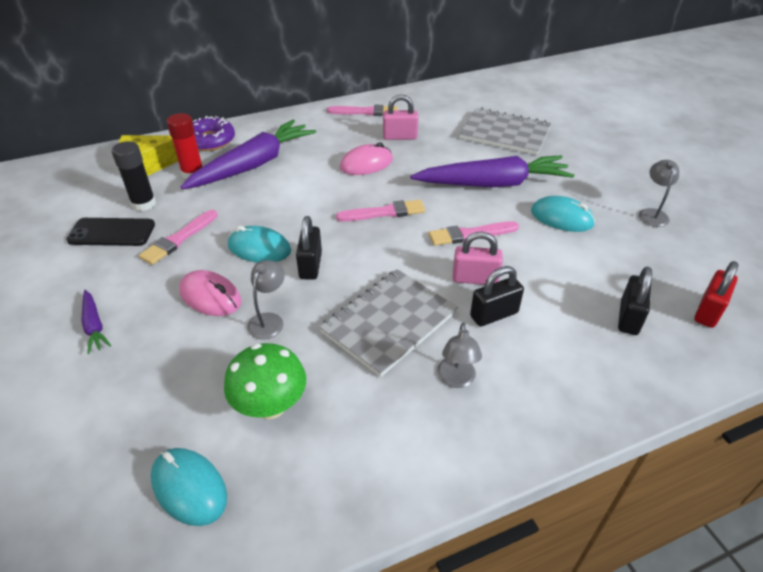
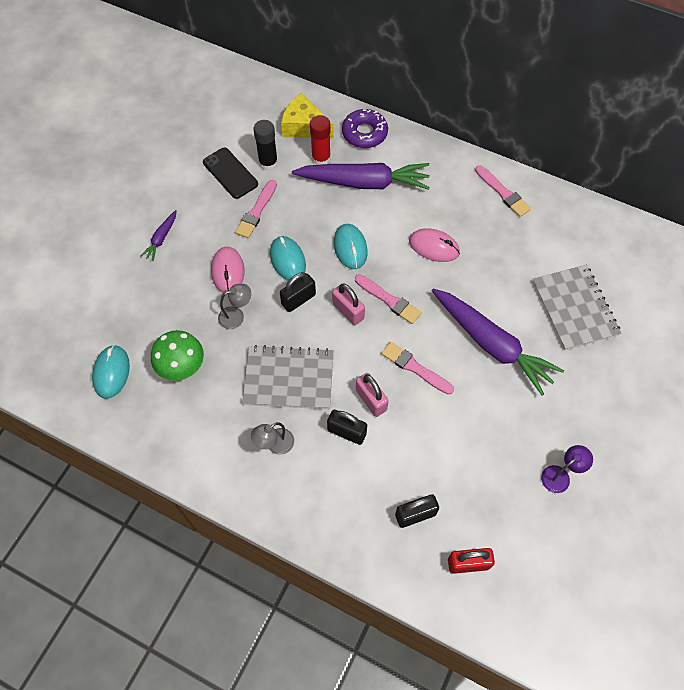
camera: 50 degrees right, 20 degrees up
(179, 239) = (256, 211): pink brush -> pink brush turned 60 degrees counterclockwise
(400, 137) = (492, 241): pink padlock -> pink padlock (348, 311)
(562, 218) = (492, 415): turquoise mouse -> turquoise mouse (350, 248)
(652, 214) = (560, 475): grey lamp -> purple lamp

